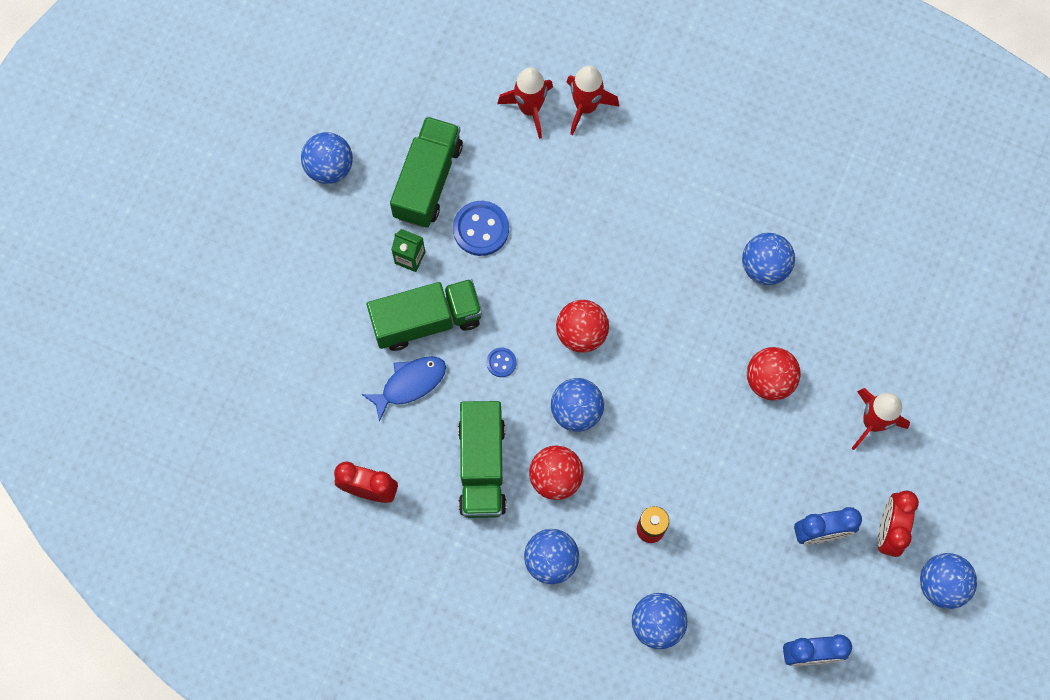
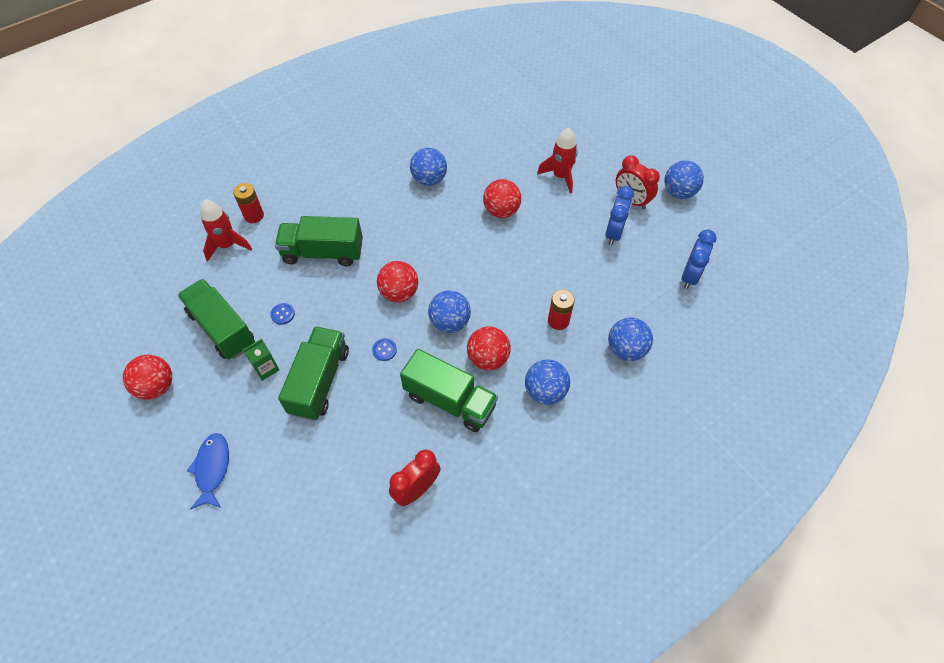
camera: 60 degrees left, 15 degrees down
(329, 167) = (156, 386): blue ball -> red ball
(410, 384) = (357, 417): blue fish -> blue fish (212, 469)
(481, 229) = (283, 314): blue button -> blue button, size x0.52
(583, 216) = (323, 252): none -> green truck
(586, 107) = (254, 216): red rocket -> red battery

